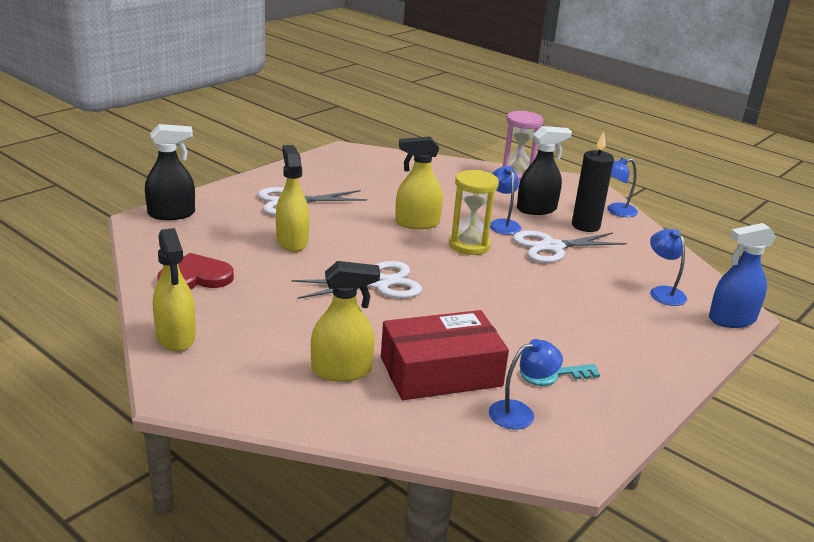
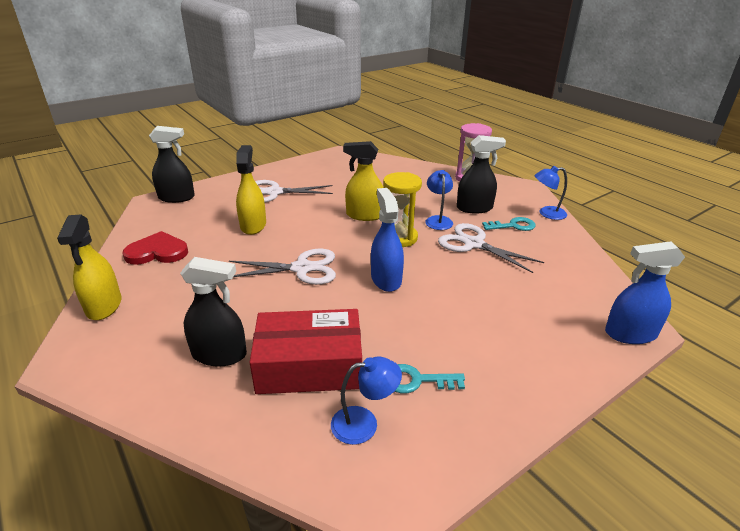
camera: 15 degrees right, 5 degrees up
(341, 371) = (219, 354): yellow spray bottle -> black spray bottle
(476, 288) = (386, 279): none -> blue spray bottle
(552, 247) = (473, 244): white scissors -> white scissors turned 45 degrees clockwise
(585, 226) = (513, 226): black candle -> turquoise key
(663, 292) = (565, 297): blue lamp -> none

